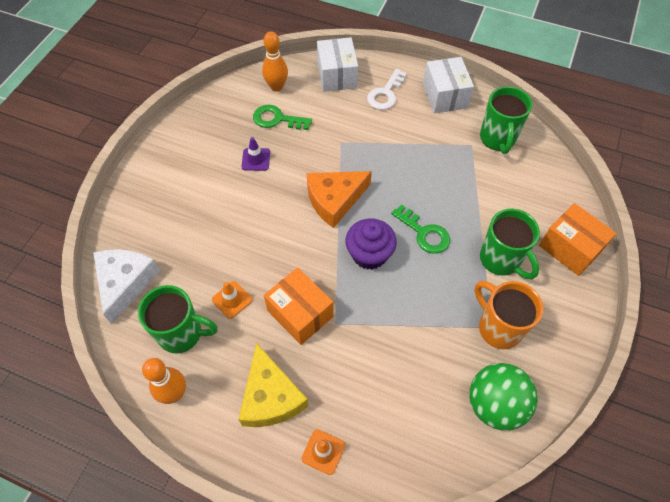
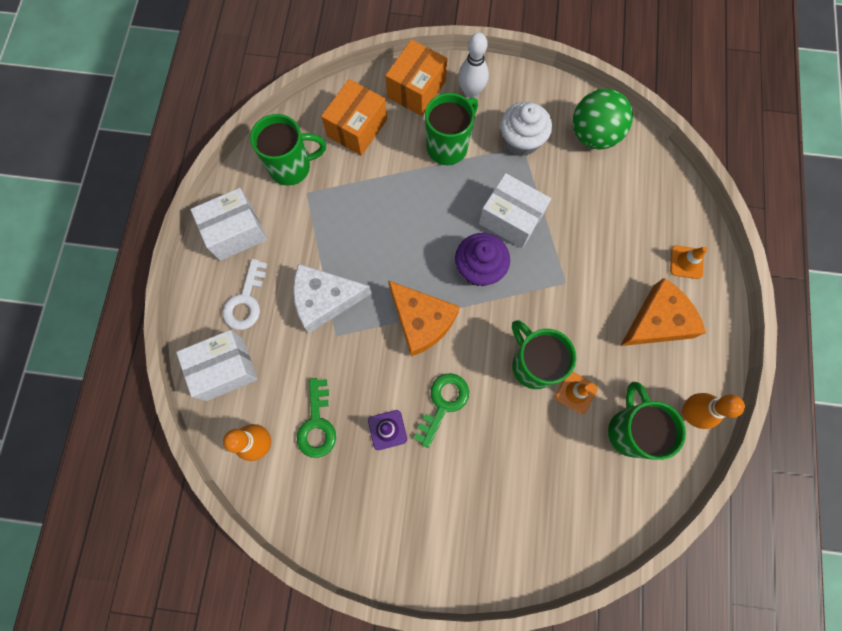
camera: 105 degrees left, 15 degrees up
(125, 283) = (596, 519): white cheese -> white cheese (325, 299)
(268, 272) = (533, 365): none -> green mug
(271, 397) = (658, 321): yellow cheese -> orange cheese
(300, 313) = (567, 319): orange box -> orange box (357, 128)
(385, 94) = (246, 301): white key -> white key turned 90 degrees clockwise
(412, 294) = (511, 219): none -> white box
(424, 233) = (438, 220): green key -> green key (443, 403)
(498, 327) = (521, 141): orange mug -> white cupcake
(563, 296) = (471, 92): none -> white bowling pin

